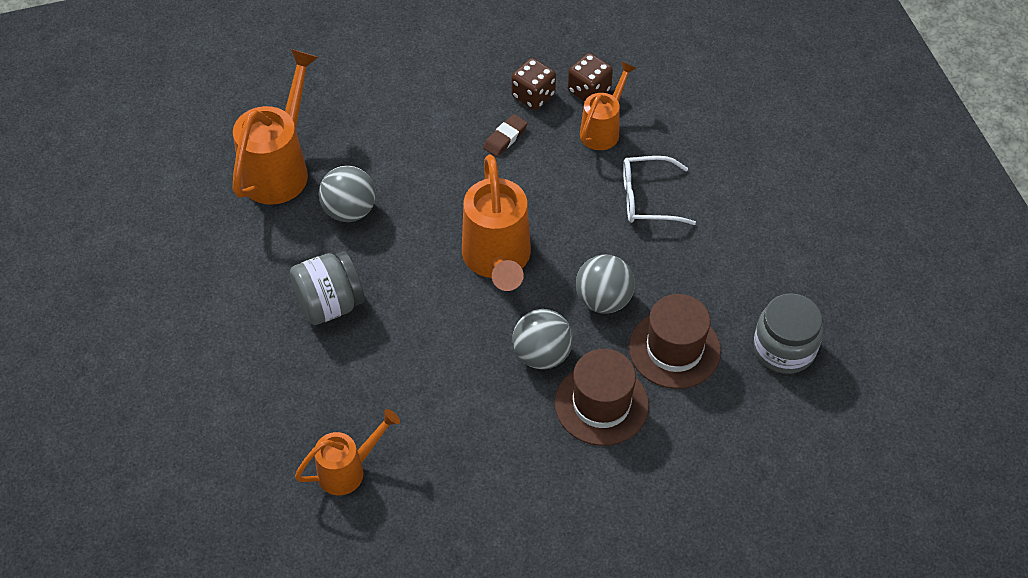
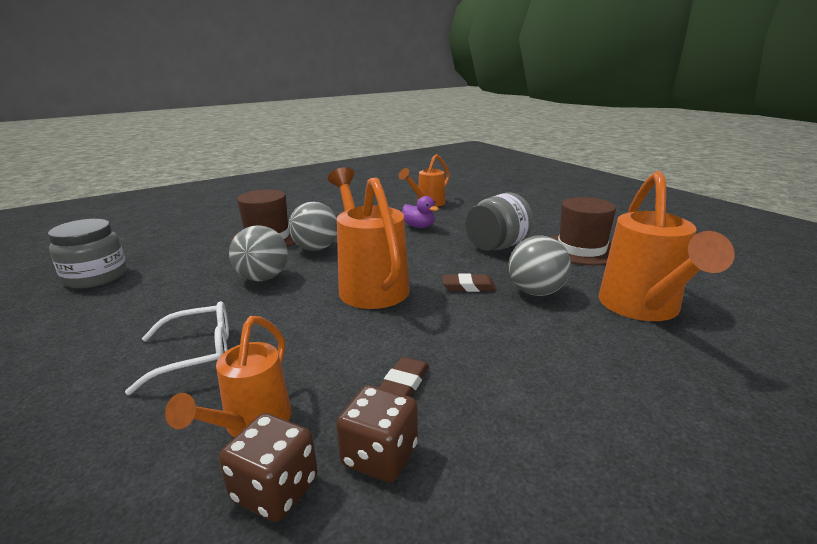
camera: 165 degrees right, 30 degrees down
(396, 385) = (419, 226): none -> purple duck
(405, 234) = (468, 287): none -> brown eraser
(674, 349) = (201, 264): brown hat -> brown hat (581, 249)

